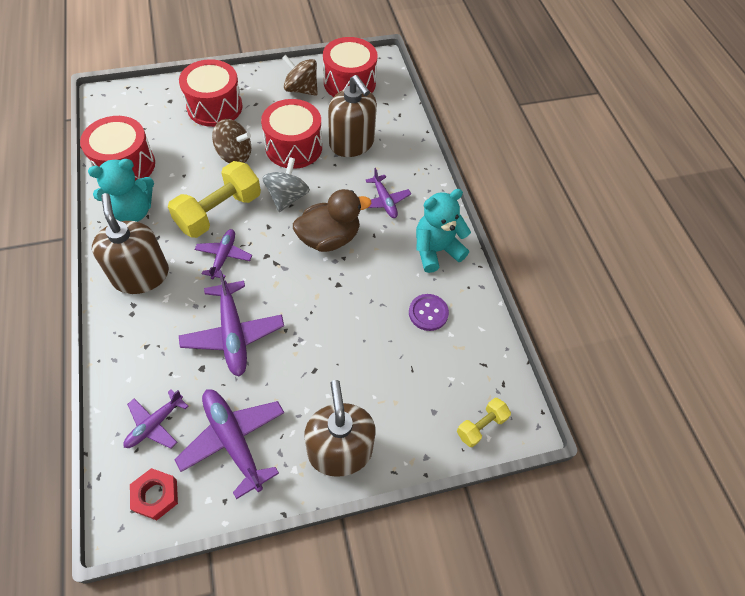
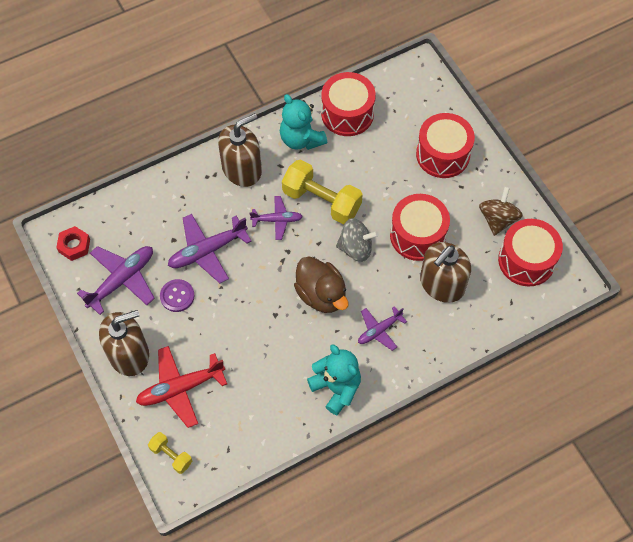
camera: 80 degrees right, 5 degrees up
(155, 424) = (123, 226): purple plane -> none
(234, 155) = (389, 191): brown spinning top -> none
(400, 399) = (180, 388): none -> red plane
(428, 313) = (266, 394): purple button -> purple button (177, 296)

